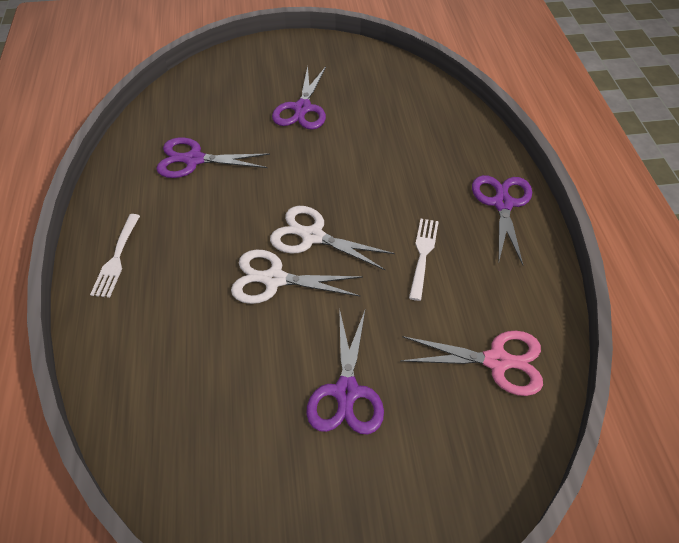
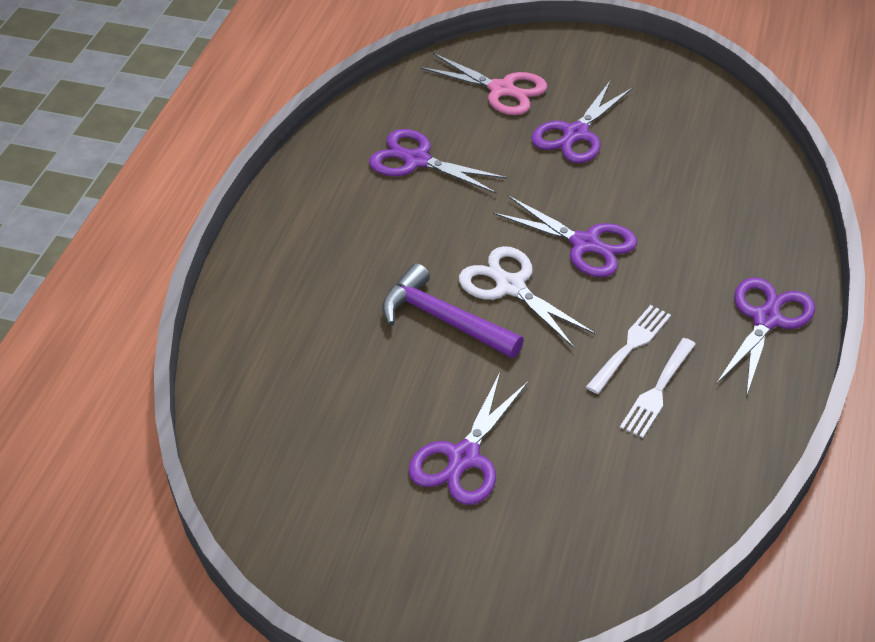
camera: 25 degrees right, 5 degrees down
(116, 258) = (285, 245): white fork -> white fork (657, 391)
(274, 279) = (443, 319): white scissors -> purple hammer
(350, 187) = (585, 244): none -> purple scissors
(497, 361) = (651, 486): pink scissors -> pink scissors (502, 90)

